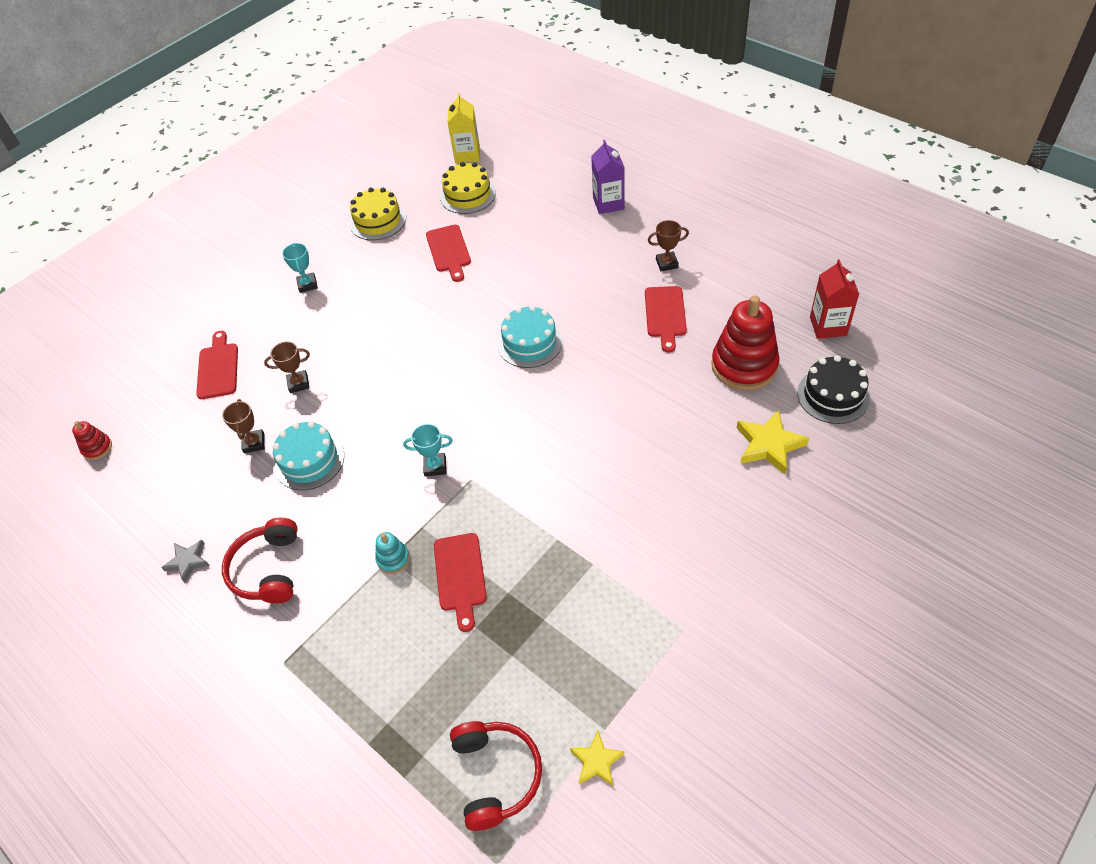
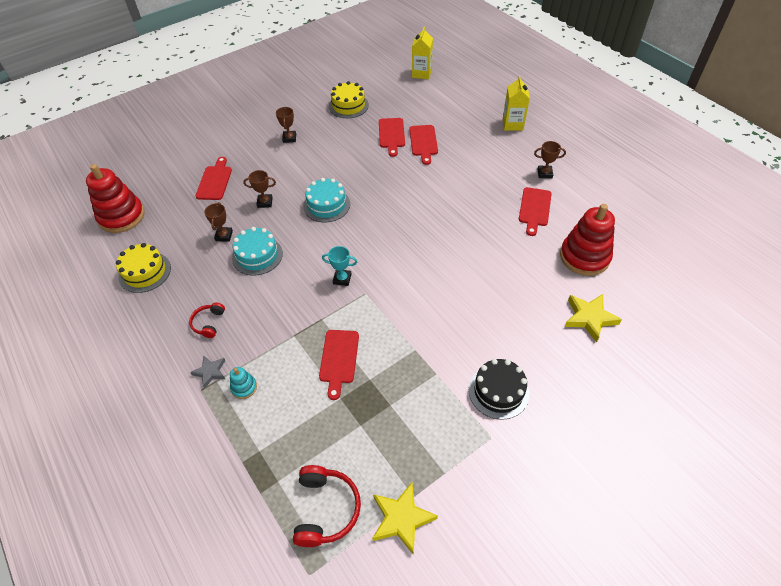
camera: 10 degrees right, 0 degrees up
(97, 448) = (121, 216): red stacking toy -> red stacking toy, size x2.21
(188, 562) = (157, 305): grey star -> grey star (210, 372)
(268, 569) = (208, 323): red headphones -> red headphones, size x0.60
(307, 284) = (289, 138): turquoise trophy -> brown trophy
(393, 559) = (295, 336): turquoise stacking toy -> turquoise stacking toy (244, 387)
(467, 195) = (414, 100): yellow cake -> yellow cake (145, 272)
(495, 253) = (423, 142): none -> red cutting board
(530, 343) = (431, 208): turquoise cake -> turquoise cake (326, 205)
(597, 761) = (402, 519): yellow star -> yellow star, size x1.62
(608, 203) = (512, 124): purple carton -> yellow carton
(828, 326) = (655, 242): red carton -> none
(833, 395) = (647, 293): black cake -> black cake (498, 391)

